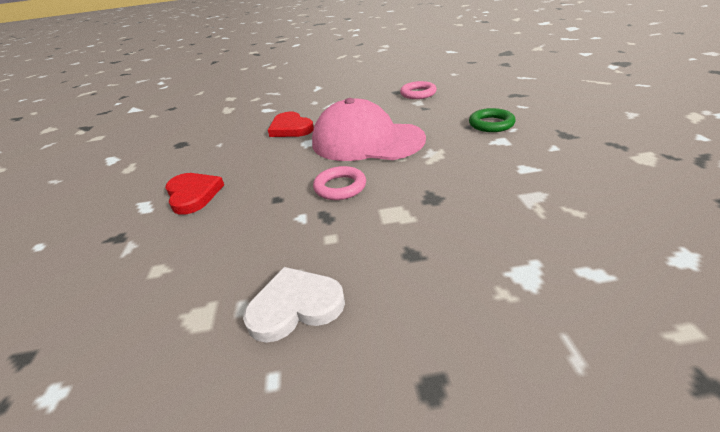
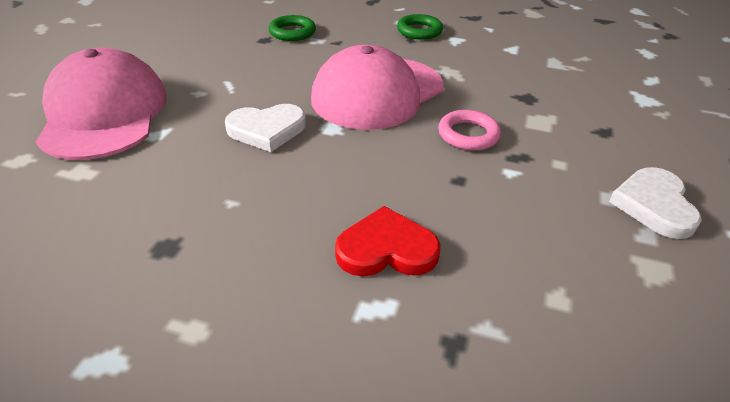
camera: 70 degrees left, 5 degrees up
(276, 95) = (104, 113): none -> pink cap
(291, 128) = (267, 130): red heart -> white heart
(418, 93) = (292, 32): pink ring -> green ring

